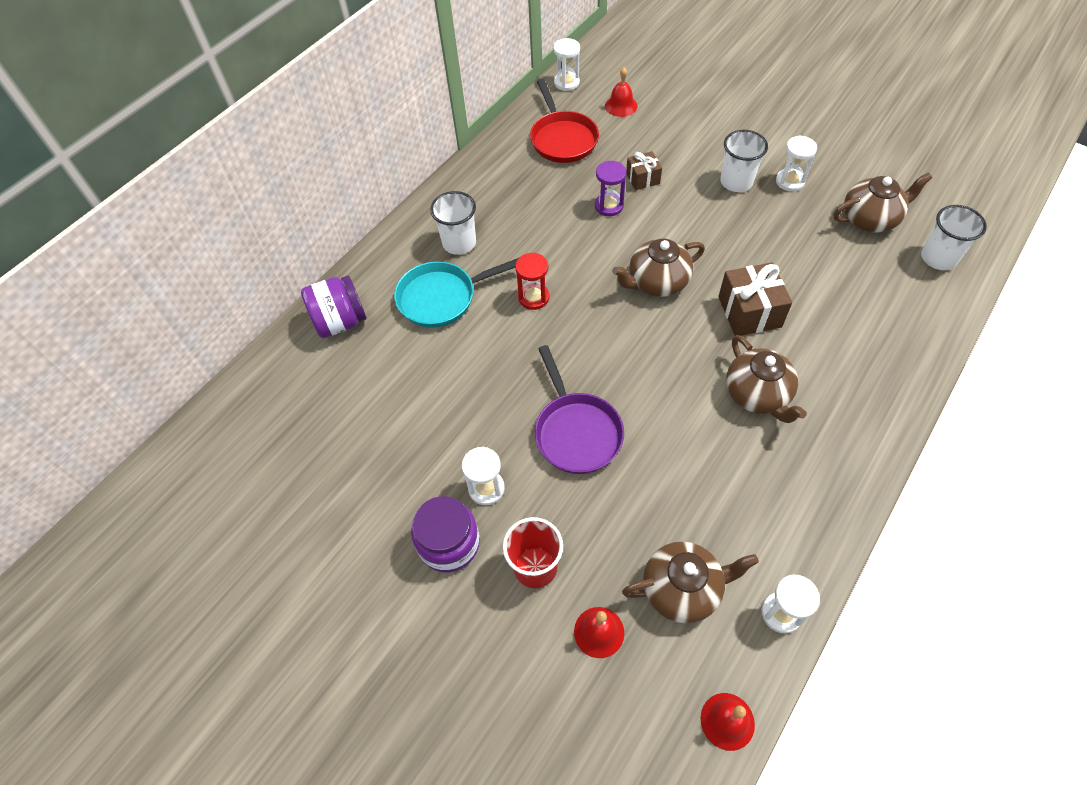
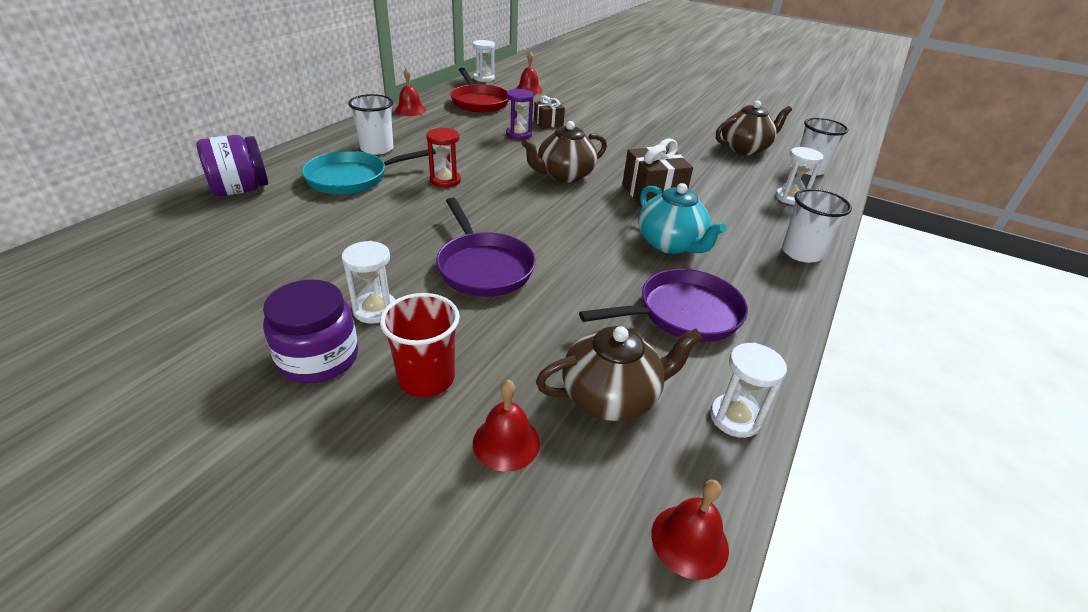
camera: 10 degrees left, 20 degrees down
(486, 163) = (410, 110): none -> red bell
(736, 182) = (628, 127): white cup -> white cup (801, 253)
(756, 493) = (683, 314): none -> purple pan
(757, 395) = (670, 244): brown teapot -> turquoise teapot
(790, 181) = (673, 129): white hourglass -> white hourglass (790, 198)

